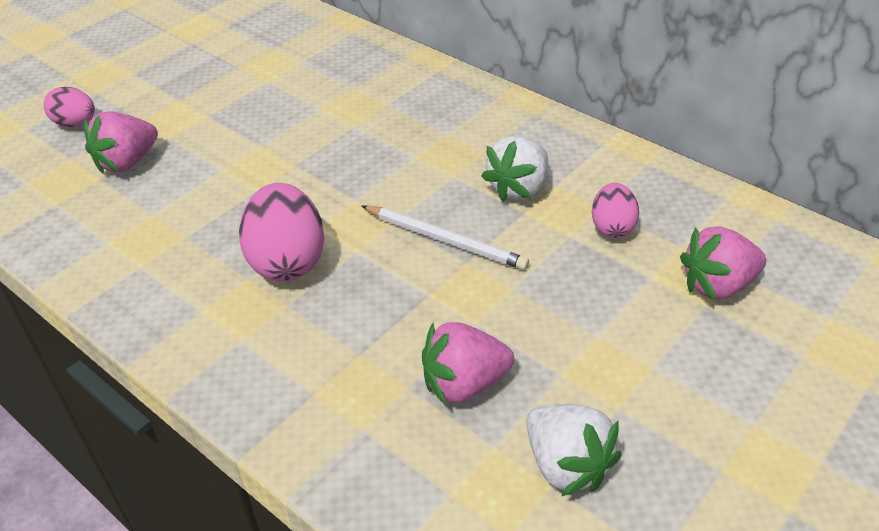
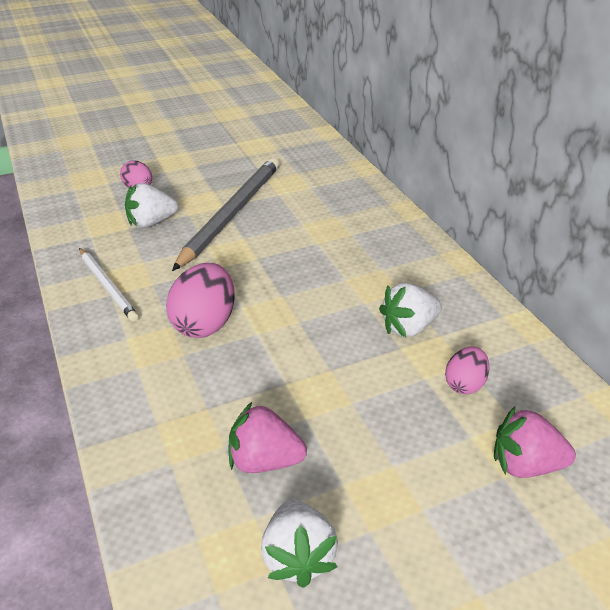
camera: 25 degrees right, 5 degrees down
(127, 162) = (151, 223): pink strawberry -> white strawberry
(225, 121) = (231, 214): none -> grey pencil
(445, 240) = (325, 347): white pencil -> white pencil (107, 286)

